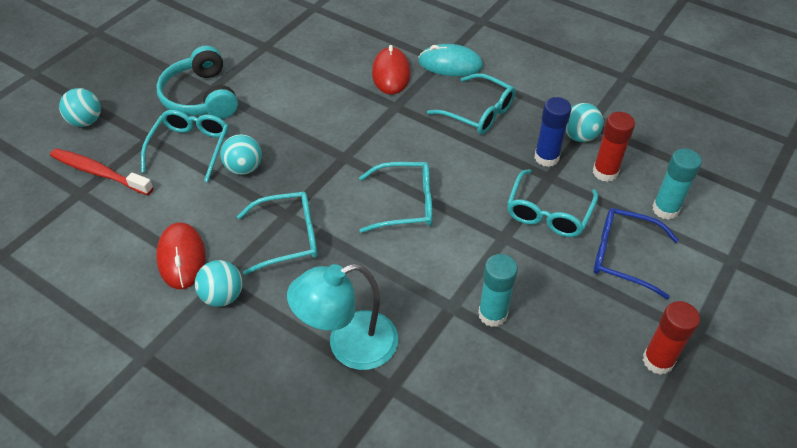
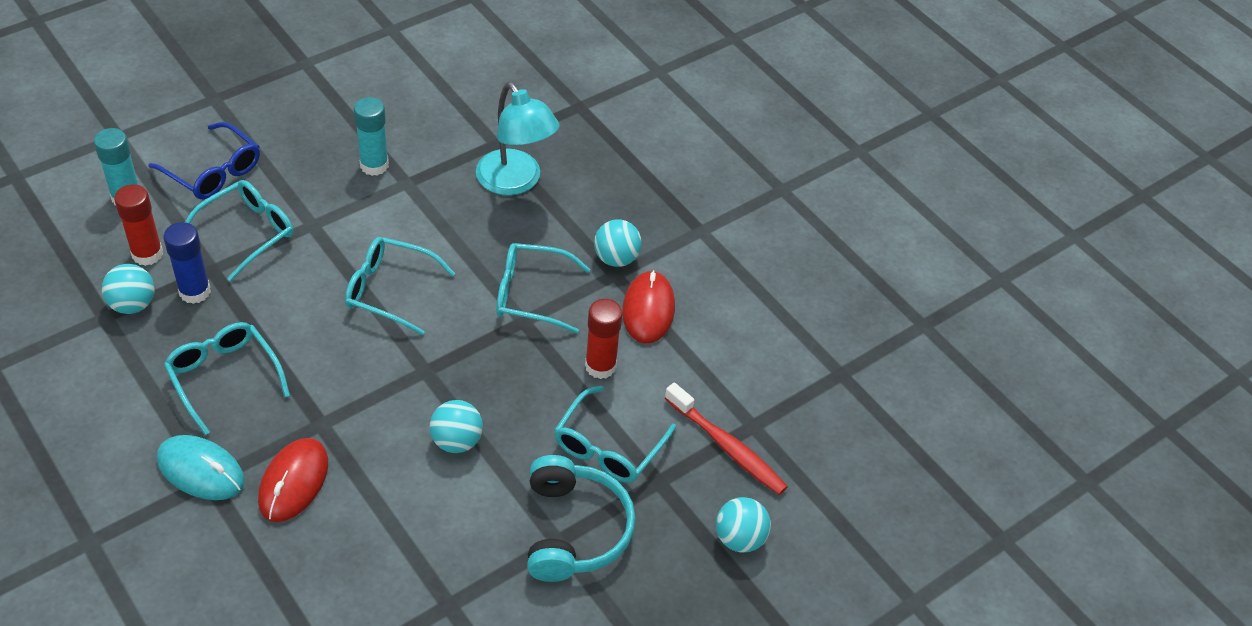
camera: 165 degrees left, 0 degrees up
(244, 168) = (550, 394): turquoise ball -> turquoise ball (456, 441)
(349, 345) = (515, 182): turquoise lamp -> turquoise lamp turned 60 degrees clockwise
(658, 361) = (264, 92): red glue stick -> red glue stick (600, 366)

